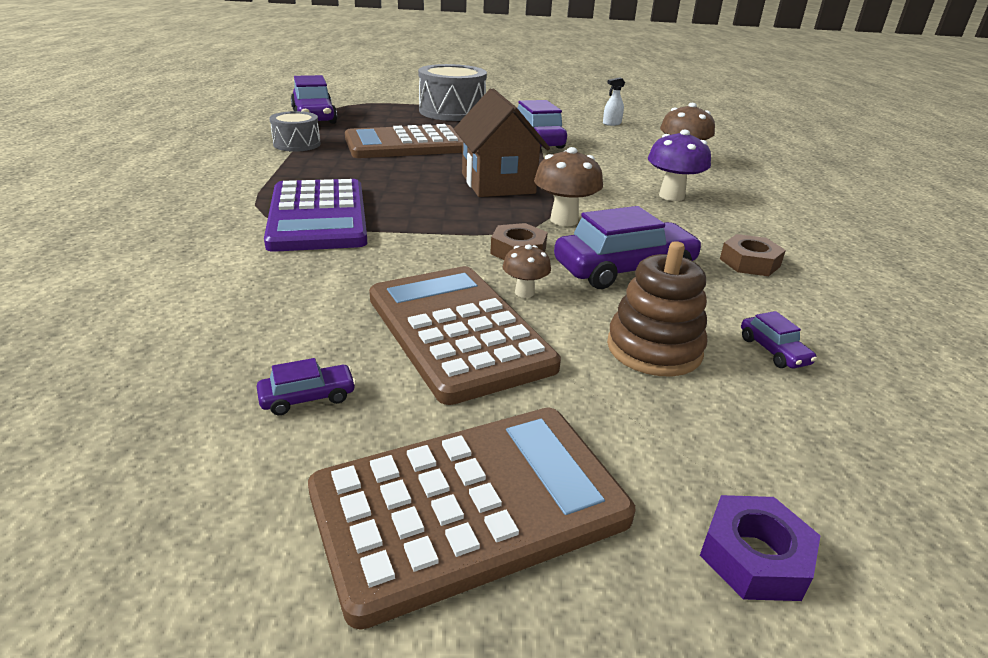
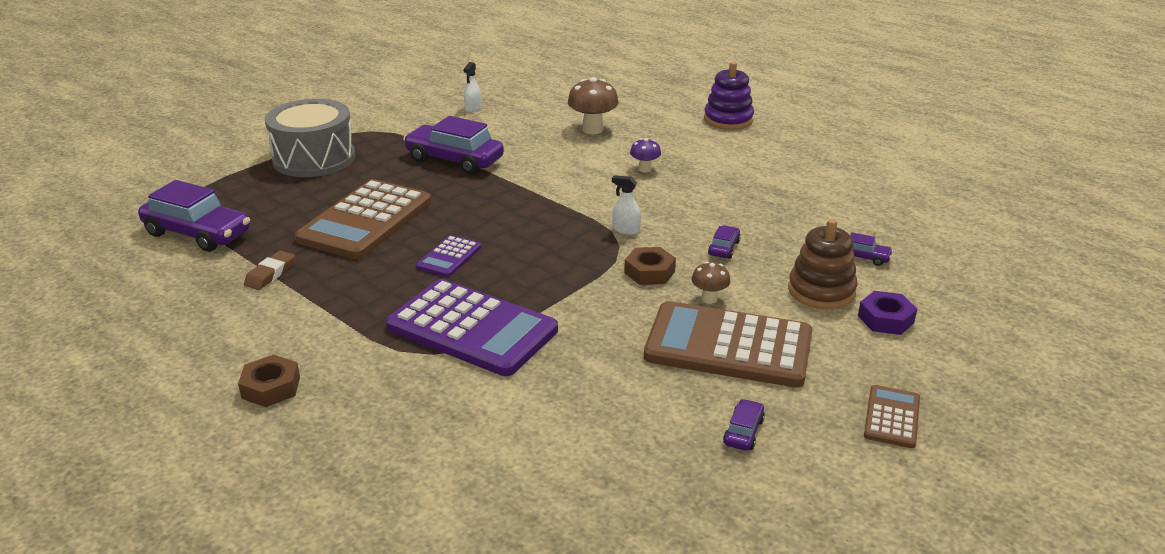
camera: 45 degrees left, 0 degrees up
(297, 144) = (270, 274): grey drum -> brown eraser
(404, 179) = (449, 257): none -> purple calculator
(469, 505) = (891, 417): brown calculator -> brown calculator, size x0.47
(498, 183) = (522, 222): brown house -> none
(564, 220) = (626, 230): brown mushroom -> white spray bottle
(624, 269) = (724, 248): purple car -> purple car, size x0.45
(671, 196) = (645, 169): purple mushroom -> purple mushroom, size x0.57
(749, 262) = (768, 203): brown nut -> brown nut (271, 387)
(754, 557) = (992, 358): purple nut -> purple nut (885, 319)
(835, 199) = (728, 120): none -> purple stacking toy

